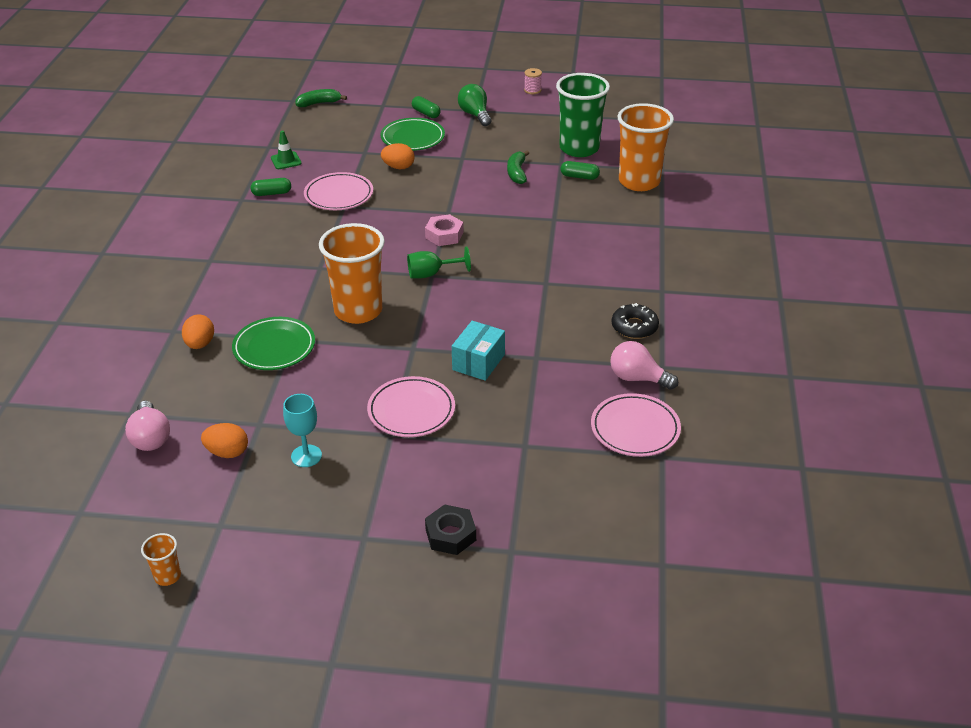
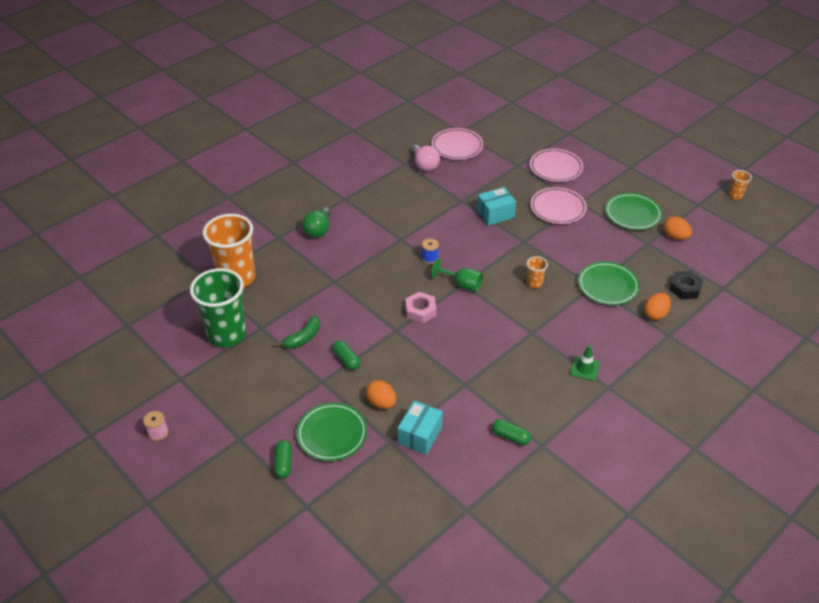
camera: 140 degrees left, 5 degrees up
(150, 438) = (716, 266): pink light bulb -> none
(286, 161) = (466, 475): green traffic cone -> green traffic cone (585, 368)
(306, 456) = (632, 214): turquoise goblet -> green plate
(319, 103) = (361, 556): green banana -> none
(339, 195) = (458, 399): pink plate -> pink plate (555, 168)
(345, 164) = (420, 435): none -> turquoise box
(358, 311) = (534, 283): orange cup -> orange cup, size x0.43
(450, 535) = (589, 150): black nut -> black nut (685, 288)
(475, 115) = (247, 431): green light bulb -> green light bulb (318, 230)
(492, 280) = (430, 258): none -> blue spool
(579, 177) = (267, 307): green capsule -> green capsule (346, 359)
(634, 327) = (389, 188): black donut -> none

